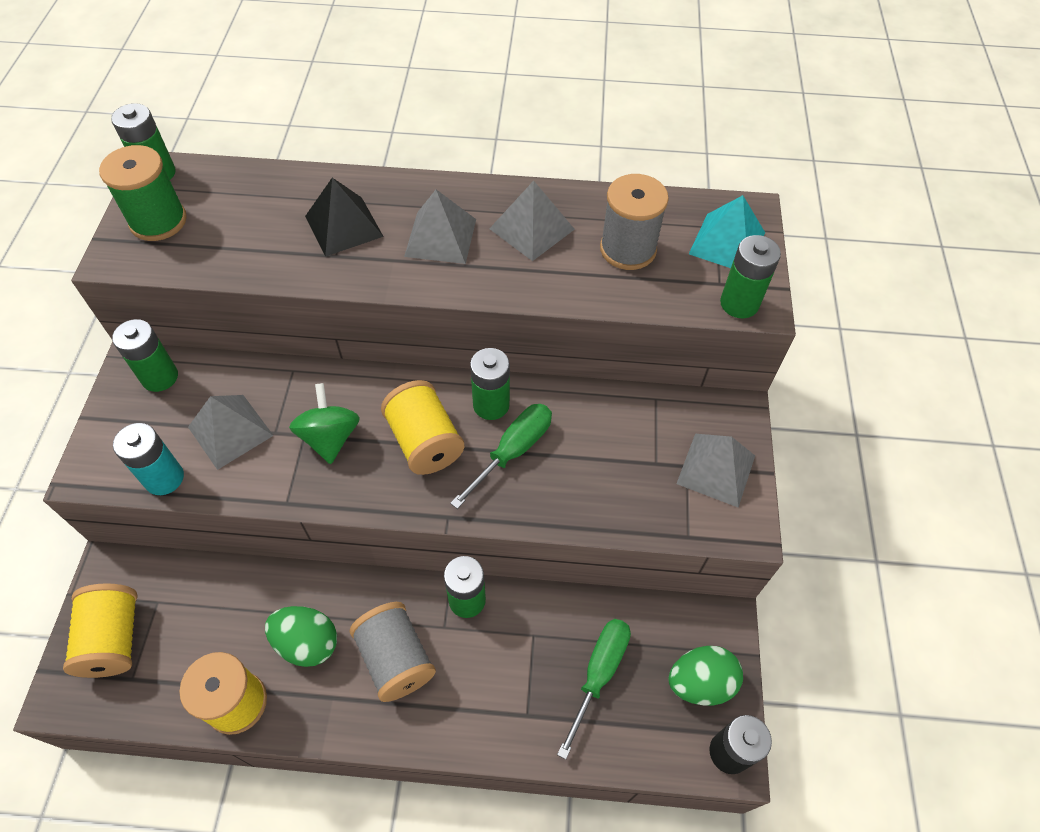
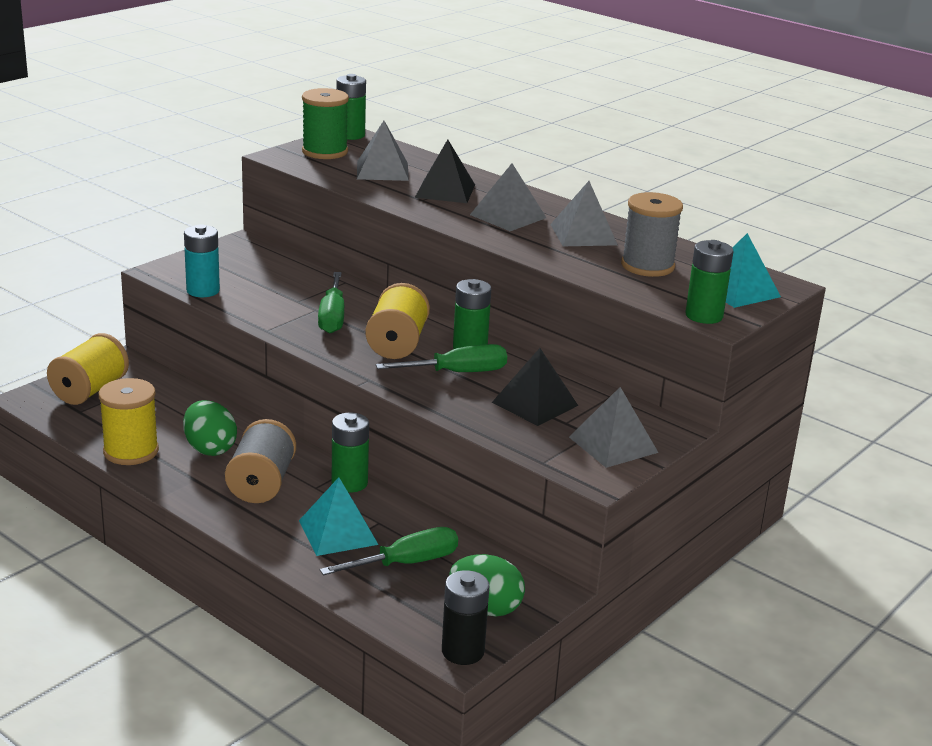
camera: 35 degrees right, 30 degrees down
(160, 377) = (253, 252): green battery -> none
(230, 431) = (269, 289): grey pyramid -> grey pyramid (382, 171)
(330, 437) = (332, 317): green spinning top -> green screwdriver
(513, 675) = (338, 532): none -> turquoise pyramid
(611, 453) = (535, 404): none -> black pyramid

